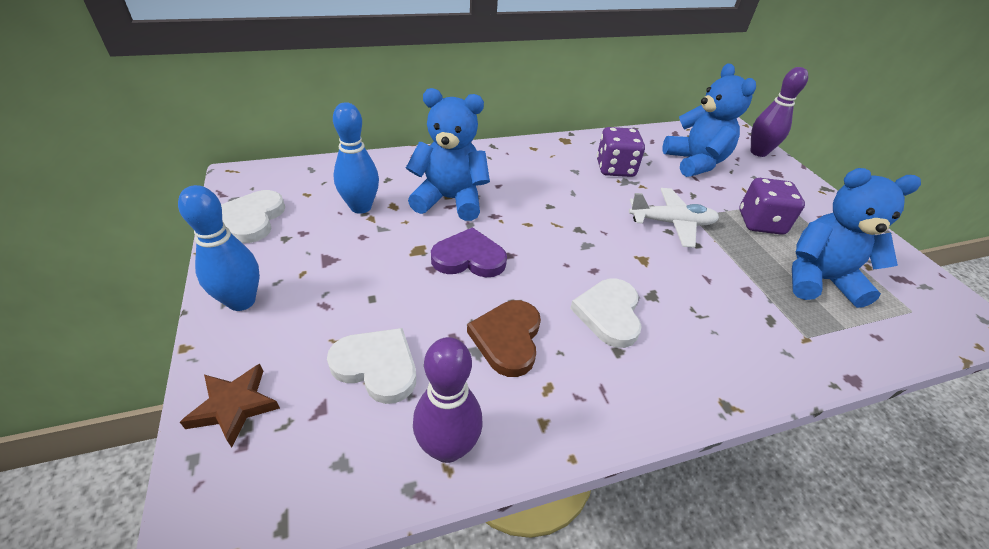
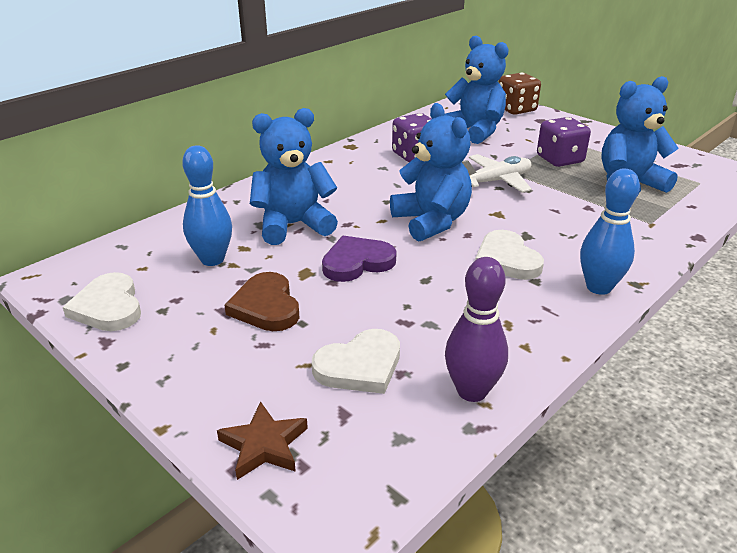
camera: 25 degrees left, 10 degrees down
(241, 301) = (178, 373): blue bowling pin -> blue bowling pin (598, 287)
(377, 366) = (360, 366): white heart -> white heart turned 150 degrees clockwise
(507, 339) = (446, 305): brown heart -> brown heart (266, 306)
(571, 243) = (431, 222): none -> blue teddy bear
(758, 152) = (516, 109): purple bowling pin -> brown dice

